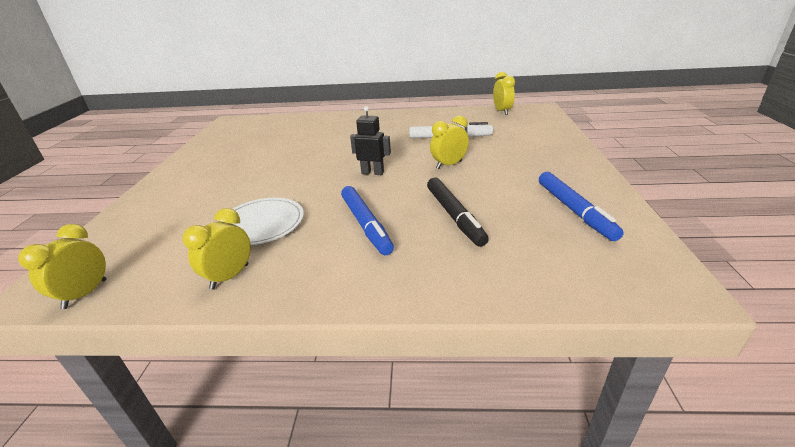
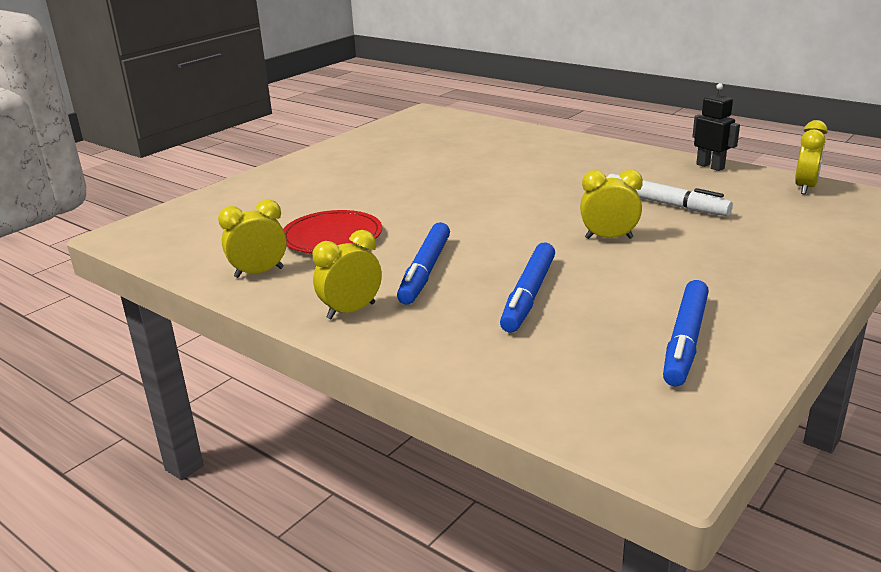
camera: 35 degrees right, 5 degrees down
(85, 294) = (151, 247): yellow clock -> yellow clock (351, 311)
(261, 224) = (332, 236): white plate -> red plate
(372, 173) = (504, 219): black robot -> black robot (710, 166)
(454, 216) = (529, 295): black marker -> blue marker

